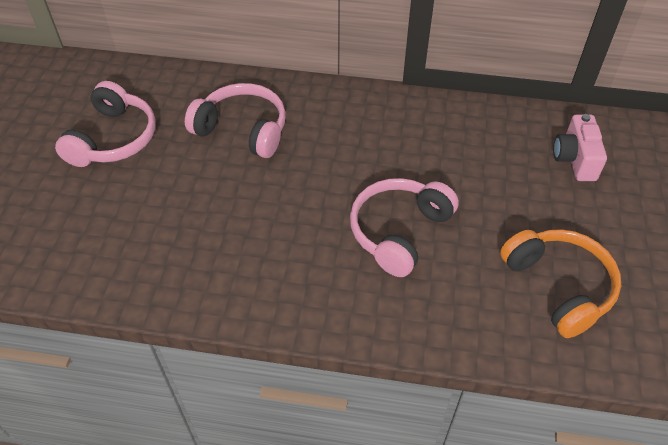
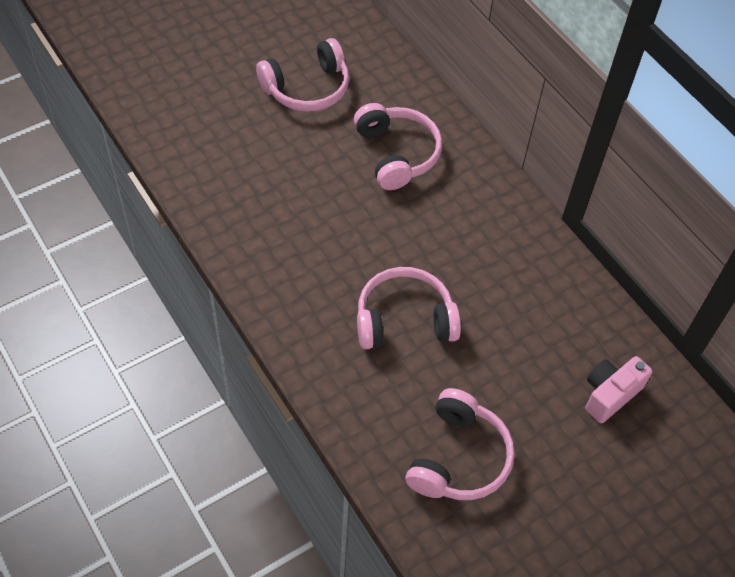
camera: 45 degrees right, 5 degrees up
(559, 286) = (459, 458): orange headphones -> pink headphones

